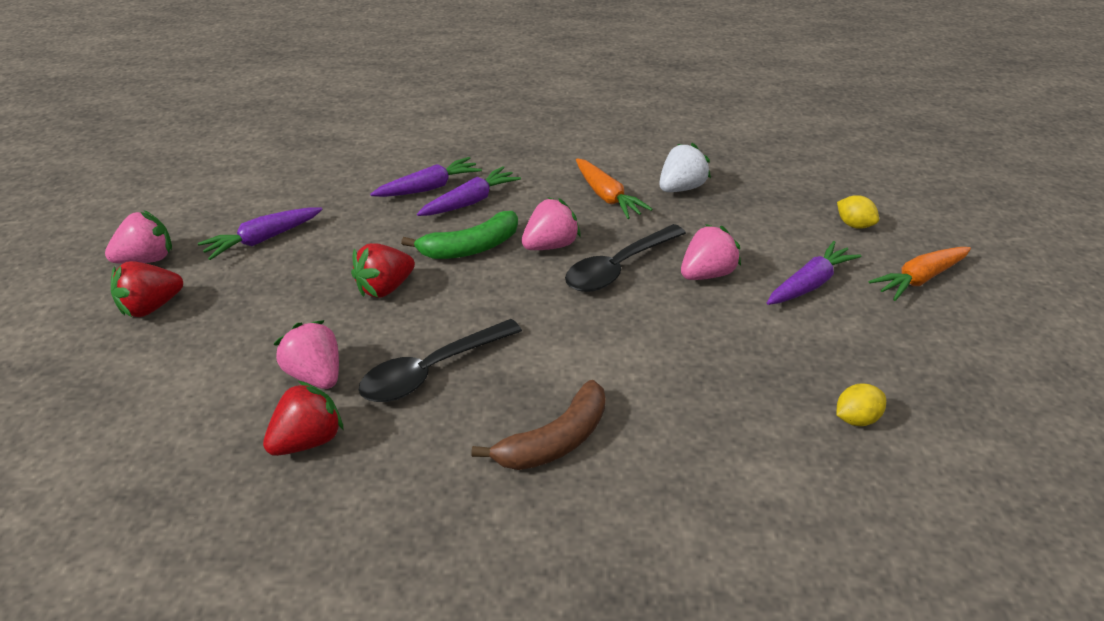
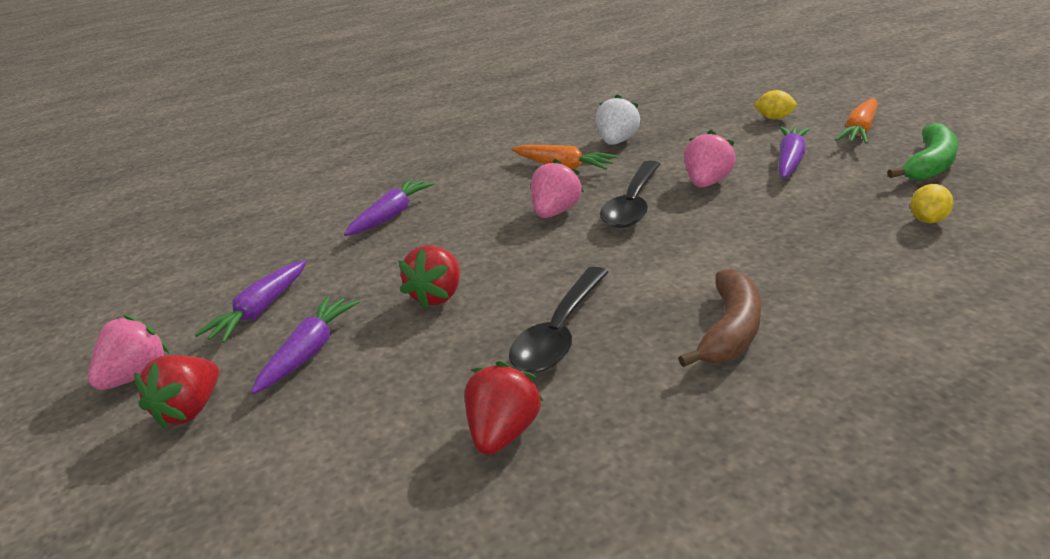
camera: 25 degrees left, 10 degrees down
(316, 375) = (448, 384): pink strawberry -> none
(470, 202) = (444, 211): purple carrot -> purple carrot (308, 353)
(470, 247) = (484, 239): green banana -> green banana (930, 164)

